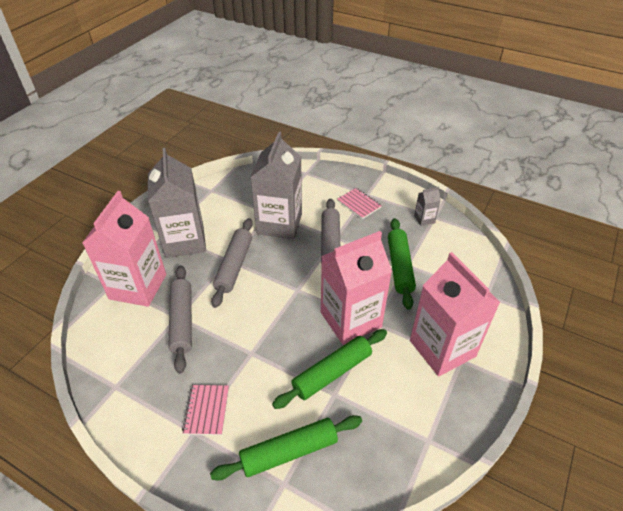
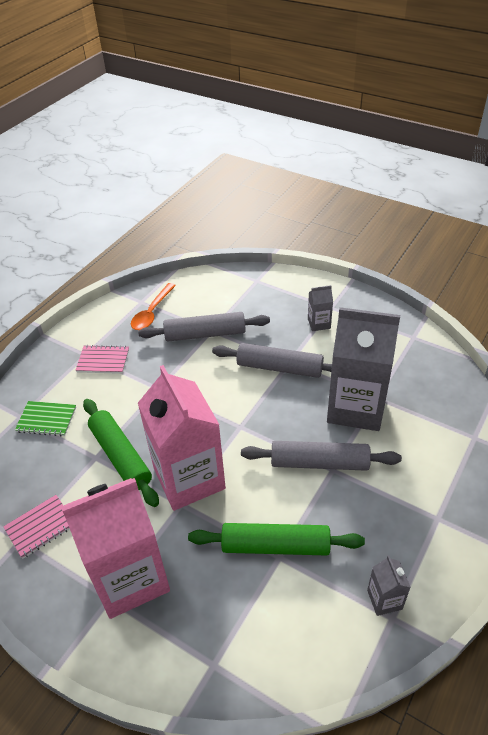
camera: 95 degrees right, 0 degrees up
(138, 286) = (252, 298): pink carton -> none
(138, 372) = (152, 313): none -> orange spoon
(185, 241) = (319, 323): grey carton -> grey carton, size x0.42
(289, 451) = (46, 420): green rolling pin -> green notebook
(359, 204) = (410, 504): pink notebook -> pink notebook (40, 527)

